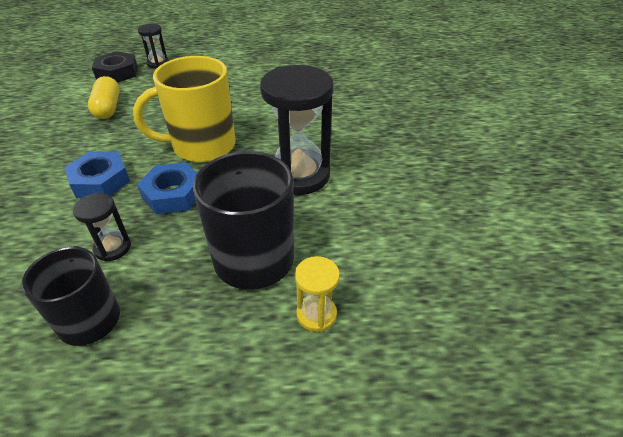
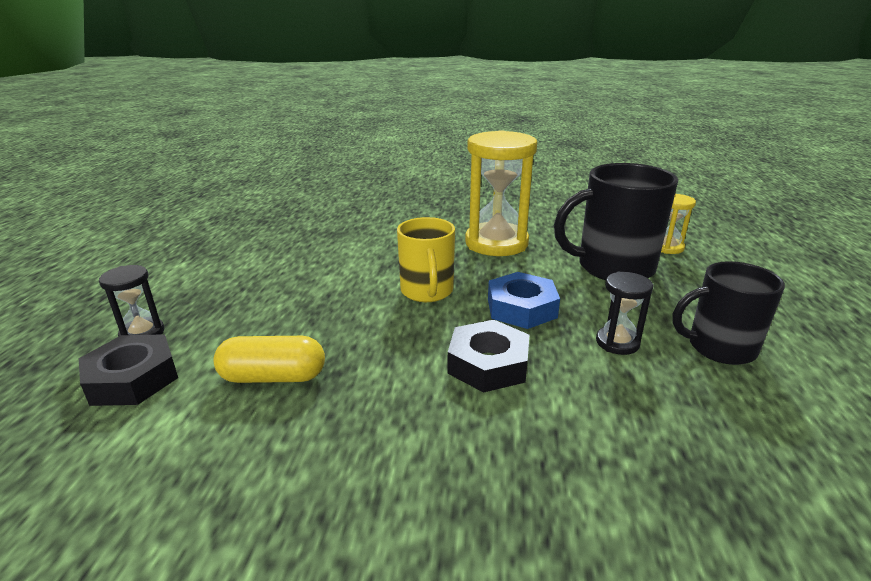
camera: 80 degrees left, 15 degrees down
(100, 181) = (488, 364): blue nut -> black nut
(202, 146) = (427, 291): yellow mug -> yellow mug, size x0.66
(299, 175) = (496, 243): black hourglass -> yellow hourglass

